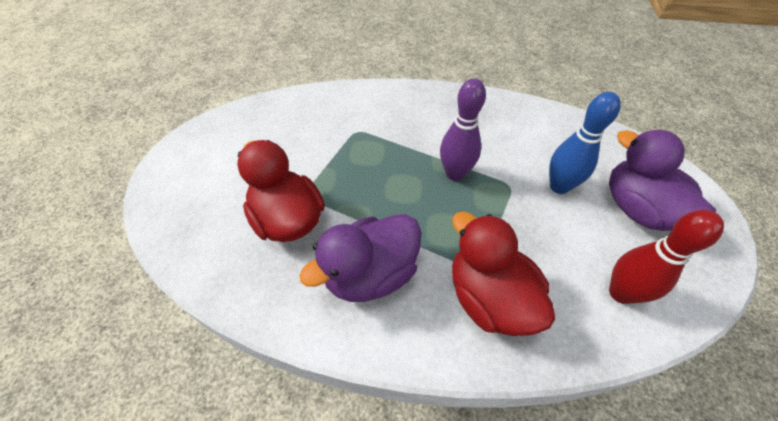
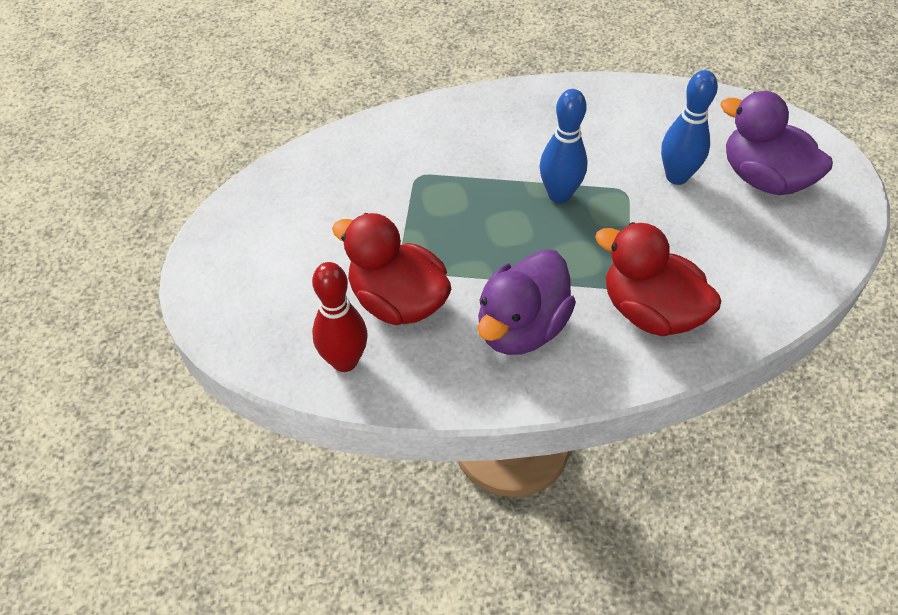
camera: 20 degrees left, 0 degrees up
(455, 174) = (559, 195): purple bowling pin -> blue bowling pin
(620, 293) = (771, 267): red bowling pin -> red bowling pin (345, 361)

